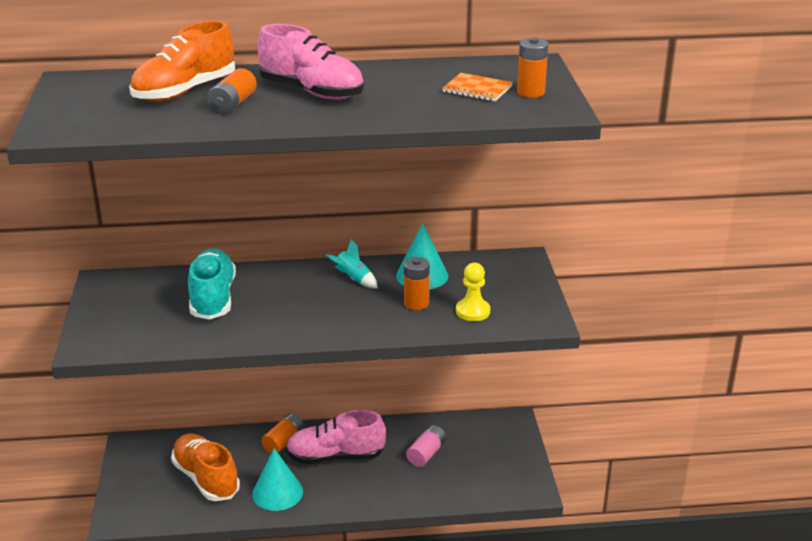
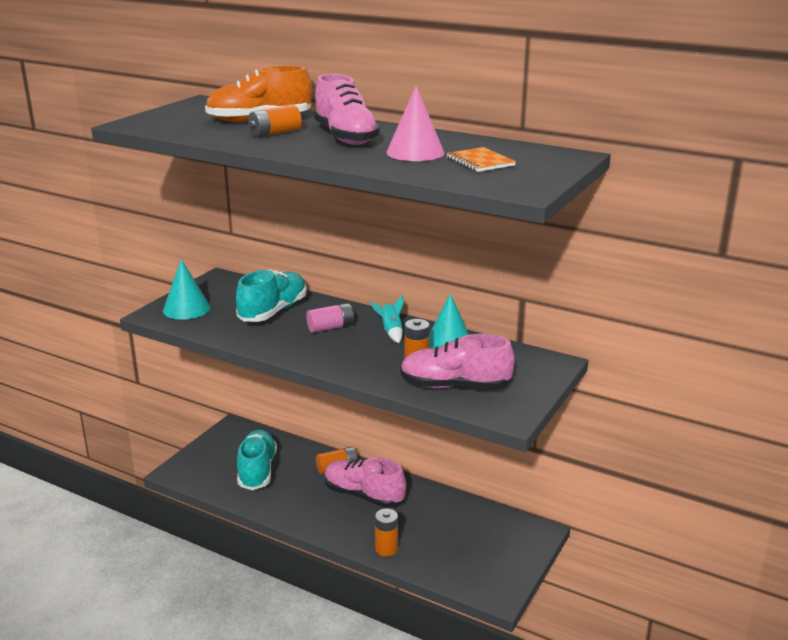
camera: 35 degrees right, 5 degrees down
(206, 479) = (257, 471): orange shoe -> turquoise shoe
(277, 492) = (294, 502): turquoise cone -> turquoise cone (186, 309)
(406, 93) = (415, 152): none -> pink cone
(426, 454) = (436, 524): pink battery -> pink battery (330, 327)
(472, 311) = (455, 386): yellow pawn -> pink shoe
(530, 92) = (523, 173): orange battery -> orange battery (386, 549)

